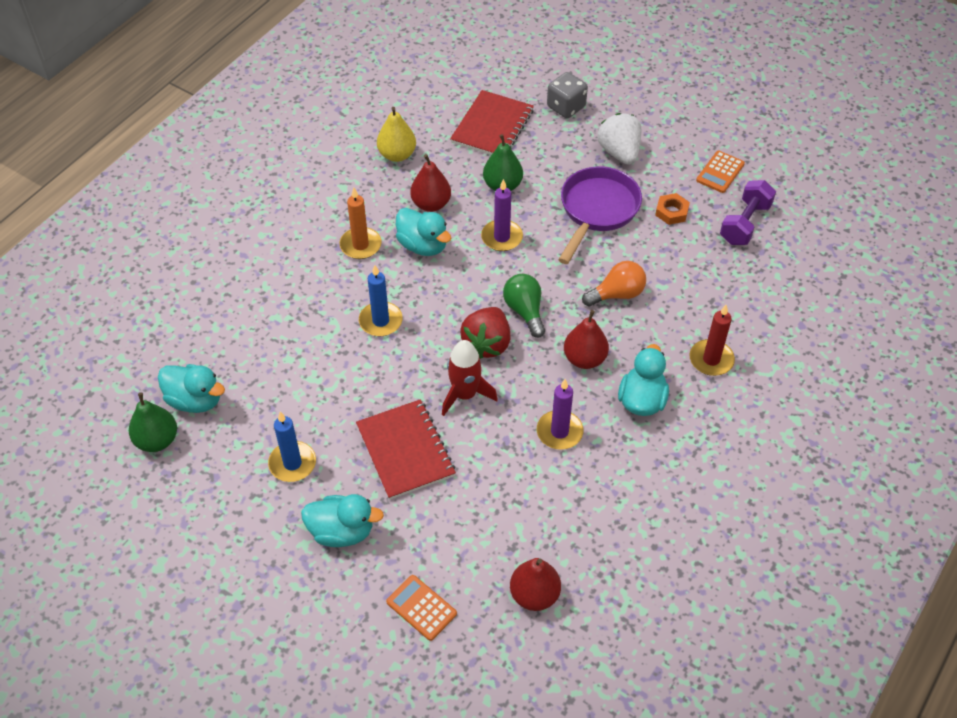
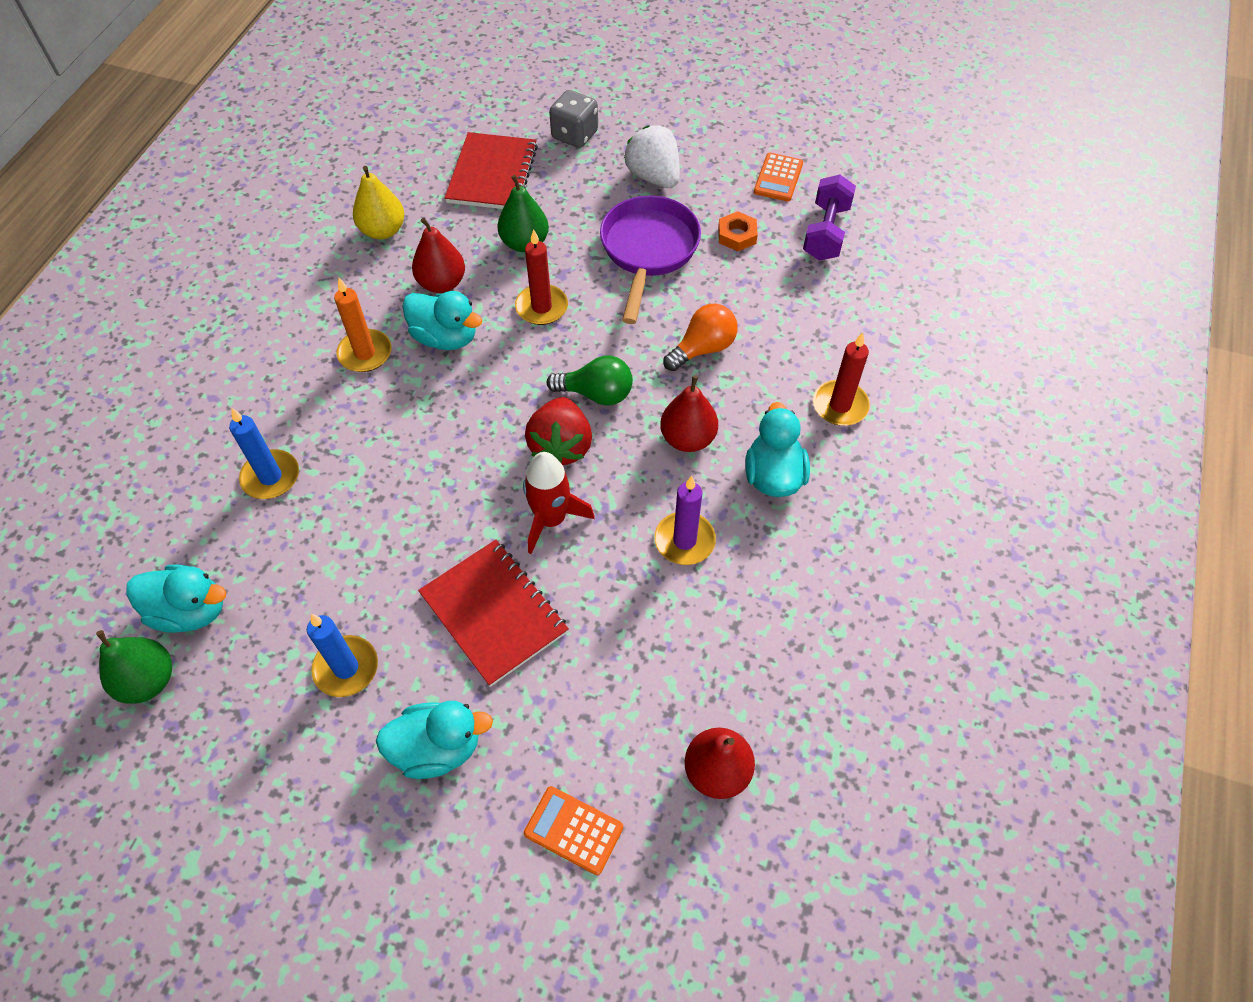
camera: 15 degrees left, 5 degrees up
(380, 321) = (416, 446): blue candle -> blue candle (270, 477)
(502, 237) = (541, 307): purple candle -> red candle
(525, 311) = (596, 394): green light bulb -> green light bulb turned 135 degrees clockwise

